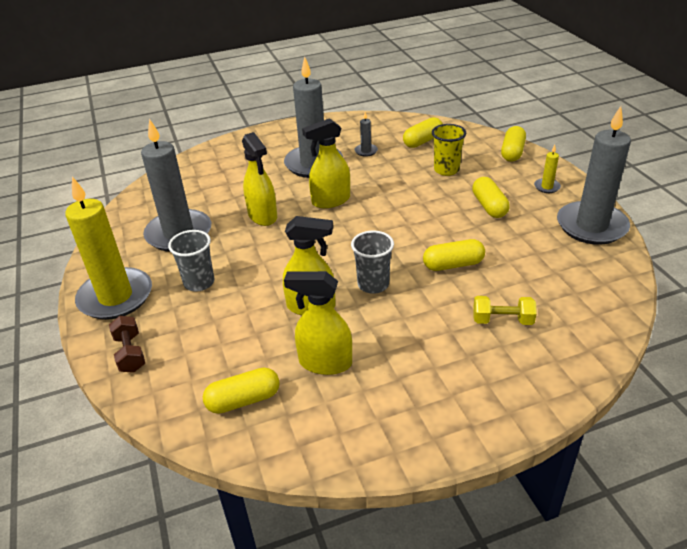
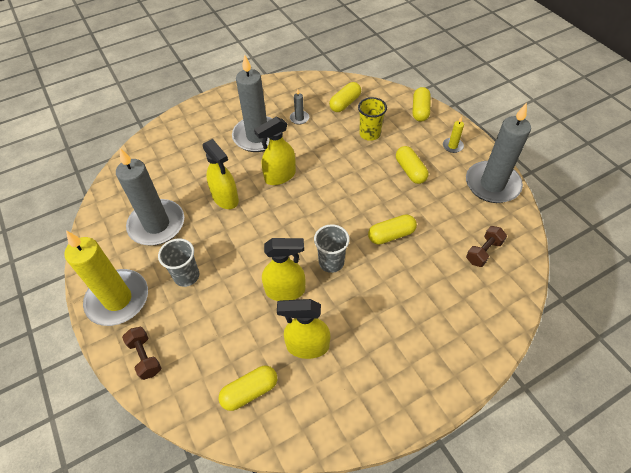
camera: 10 degrees left, 15 degrees up
(502, 320) = (437, 287): yellow dumbbell -> none
(569, 290) = (483, 252): none -> brown dumbbell

